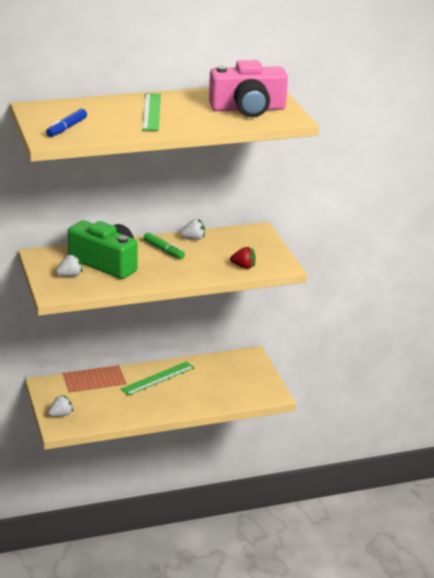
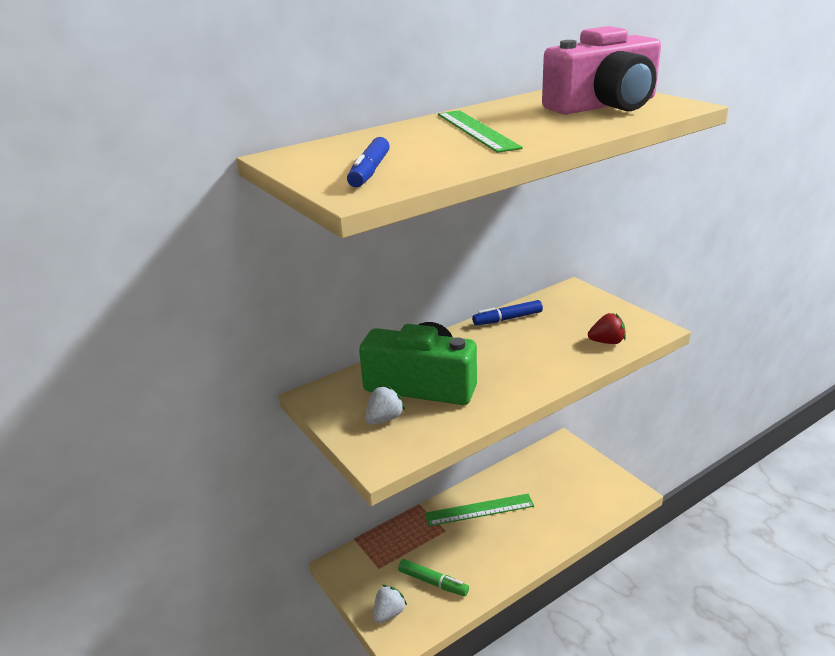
camera: 15 degrees left, 0 degrees up
(158, 378) = (479, 510): green ruler -> green ruler turned 45 degrees clockwise
(164, 250) = (484, 344): green marker -> green marker (433, 582)
(193, 238) = (507, 319): white strawberry -> blue marker

